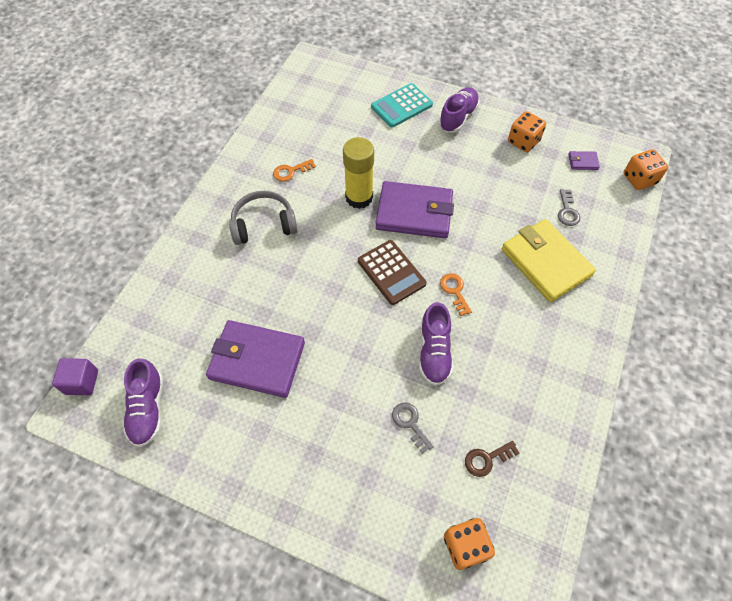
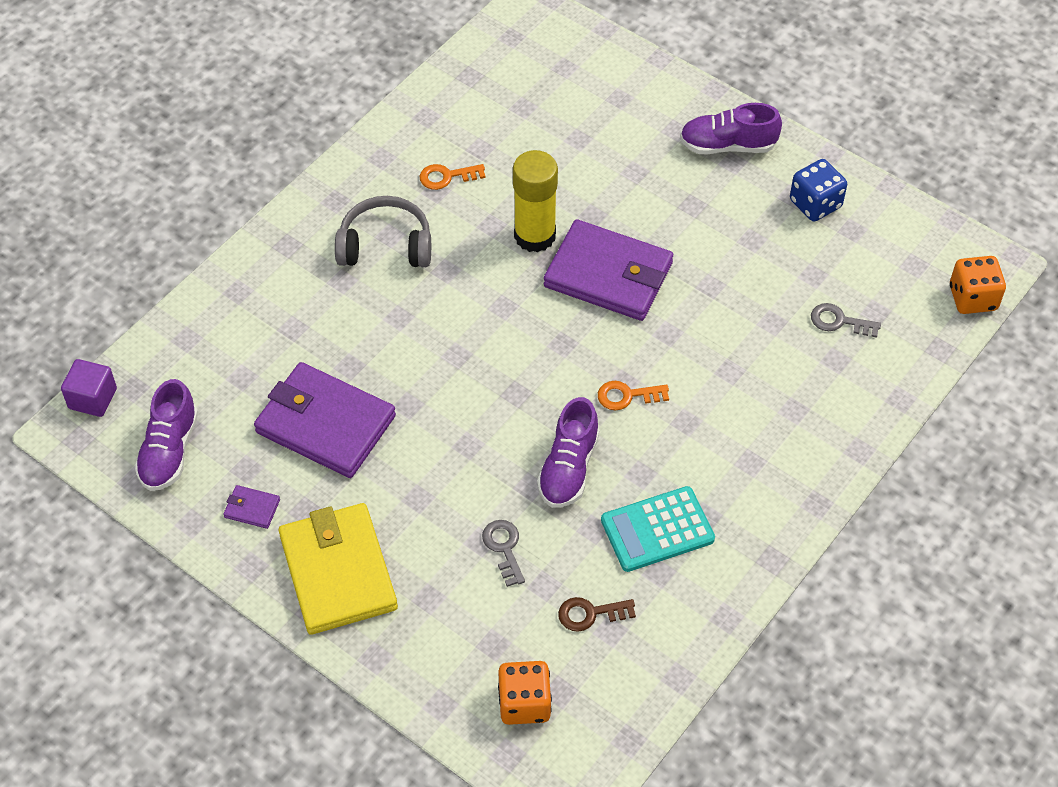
camera: 15 degrees right, 5 degrees down
(391, 272) = (545, 351): brown calculator -> none
(401, 106) = (646, 110): turquoise calculator -> turquoise calculator (657, 530)
(455, 291) = (627, 396): orange key -> orange key turned 90 degrees counterclockwise
(458, 117) = (728, 145): purple shoe -> purple shoe turned 135 degrees counterclockwise
(523, 141) = (815, 204): orange dice -> blue dice
(545, 262) = (775, 386): yellow wallet -> yellow wallet (338, 572)
(567, 211) = (839, 321): grey key -> grey key turned 90 degrees clockwise
(583, 162) = (895, 254): purple wallet -> purple wallet (252, 508)

